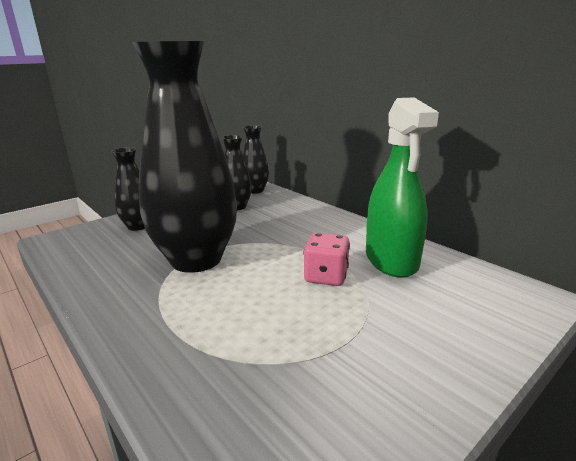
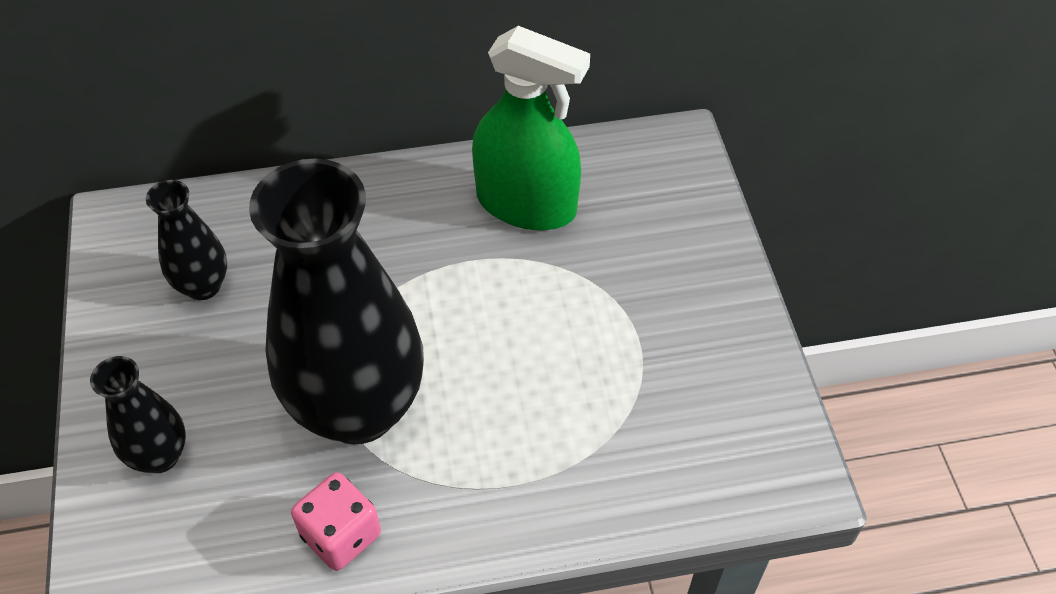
camera: 60 degrees left, 30 degrees up
(255, 190) = (149, 227): black vase -> none
(326, 276) = (513, 288): pink dice -> pink dice (341, 535)

